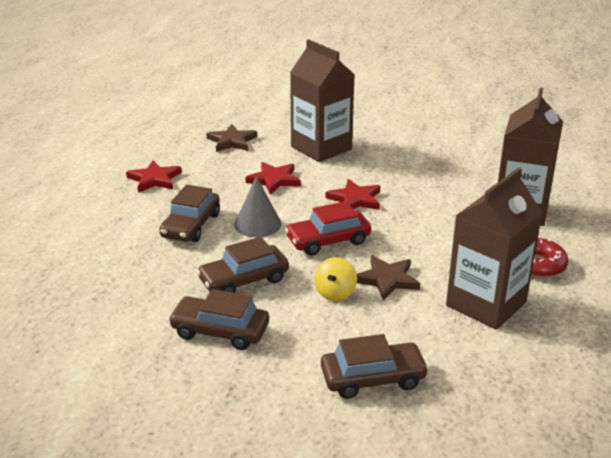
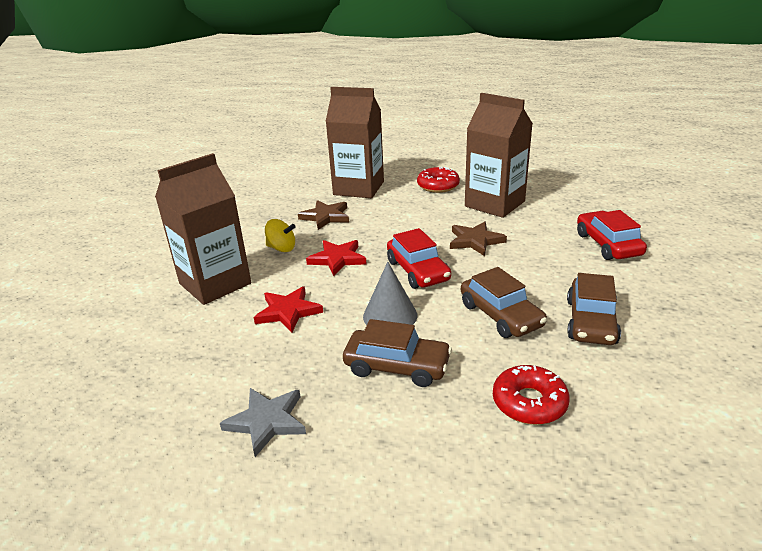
camera: 90 degrees left, 0 degrees up
(129, 280) = (529, 402): none -> red donut
(154, 179) = (267, 421): red star -> grey star
(232, 141) = (167, 356): brown star -> brown star (326, 217)
(335, 293) = (504, 264): yellow spinning top -> yellow spinning top (281, 248)
(373, 378) = (608, 244): brown car -> red car

